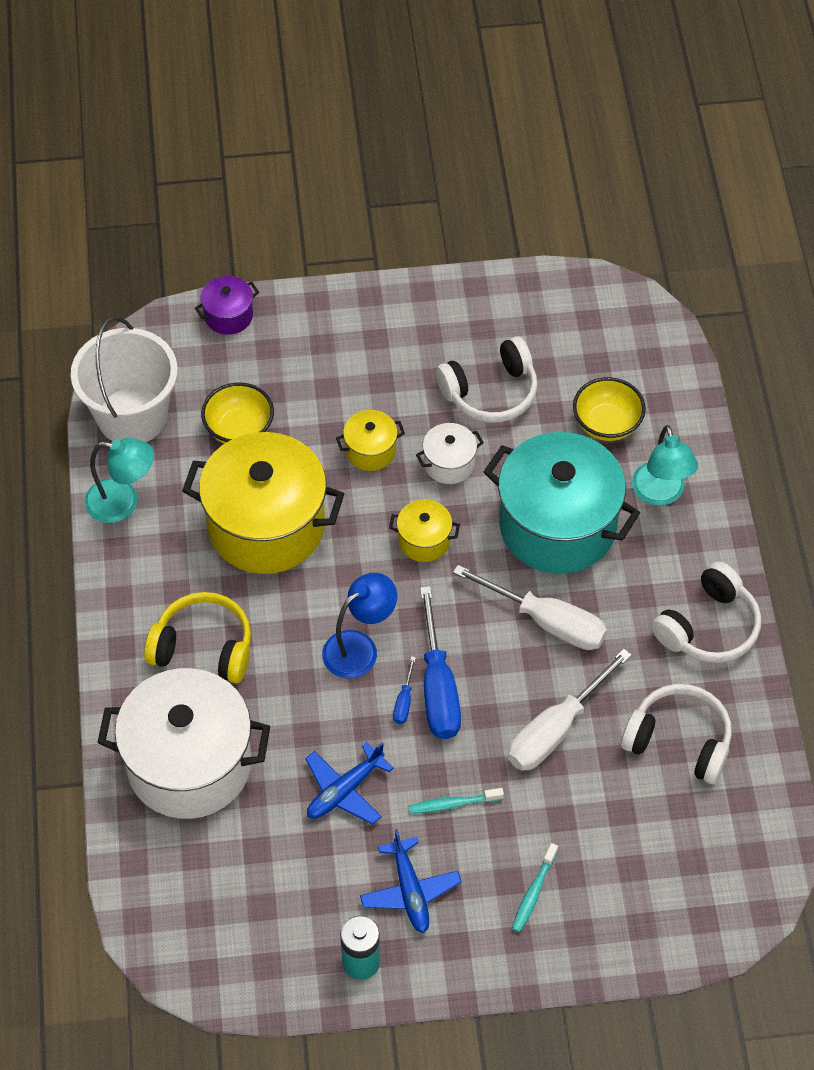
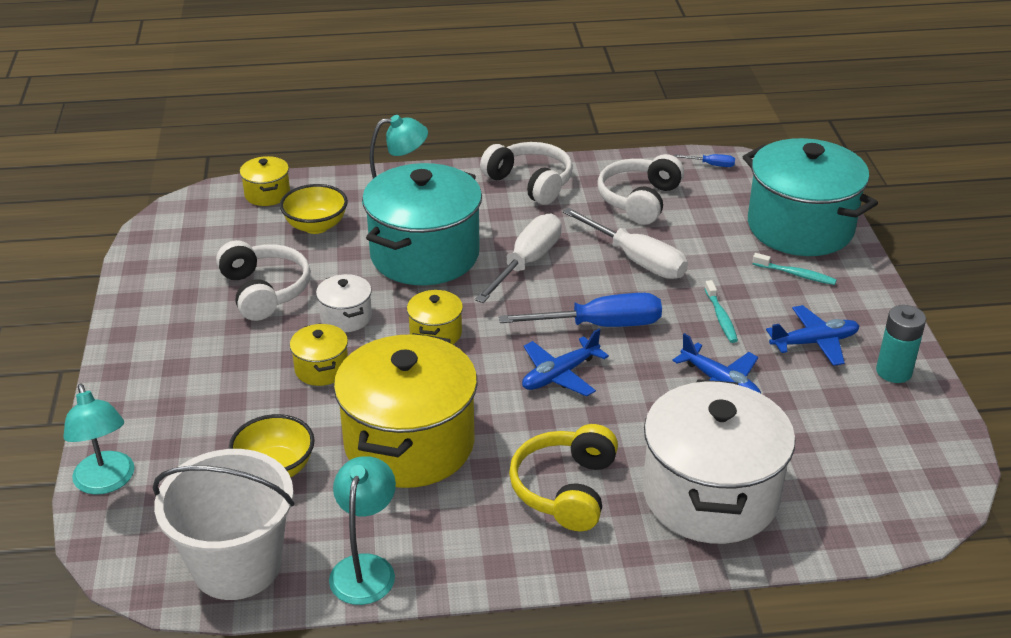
camera: 90 degrees left, 20 degrees down
(228, 316) = (106, 482): purple pot -> turquoise lamp
(359, 647) = (559, 375): blue lamp -> blue plane
(404, 701) = (617, 346): blue screwdriver -> blue screwdriver (711, 165)
(630, 913) = (800, 227): none -> turquoise pot
(665, 374) = (267, 194): none -> yellow pot

